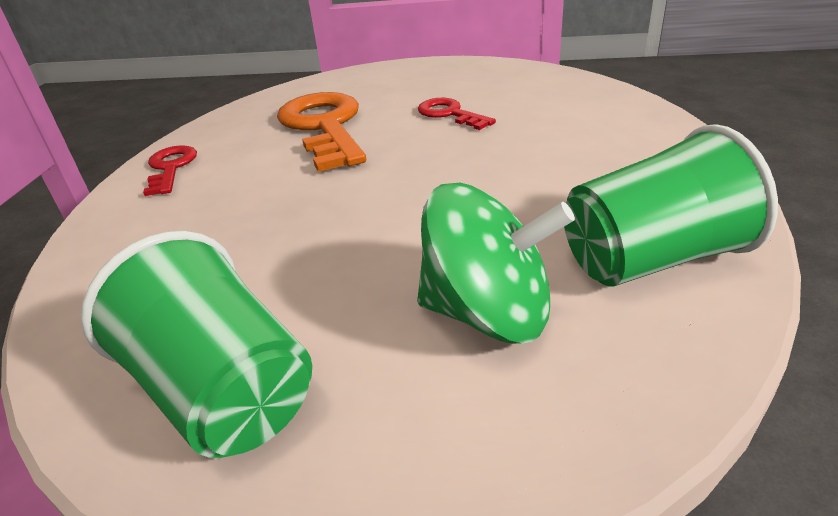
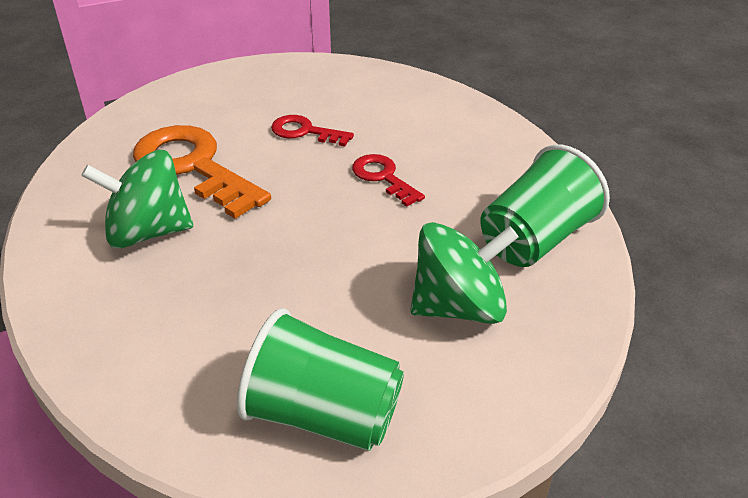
camera: 30 degrees left, 5 degrees up
(171, 168) = (71, 245): red key -> red key (383, 177)
(237, 170) = (148, 232): none -> green spinning top

